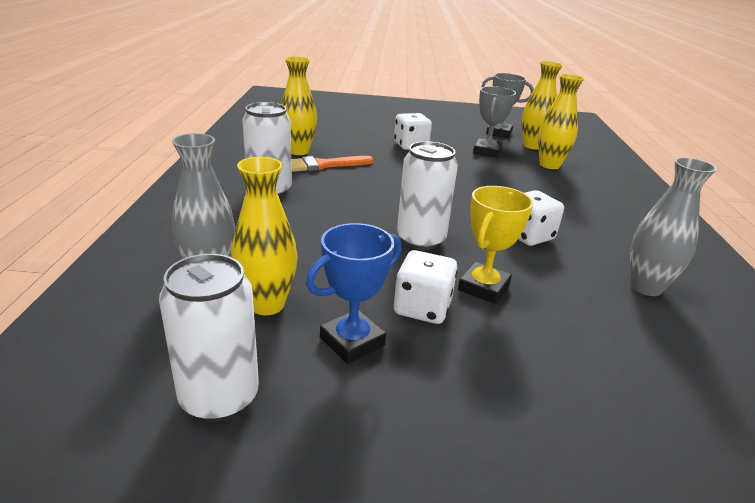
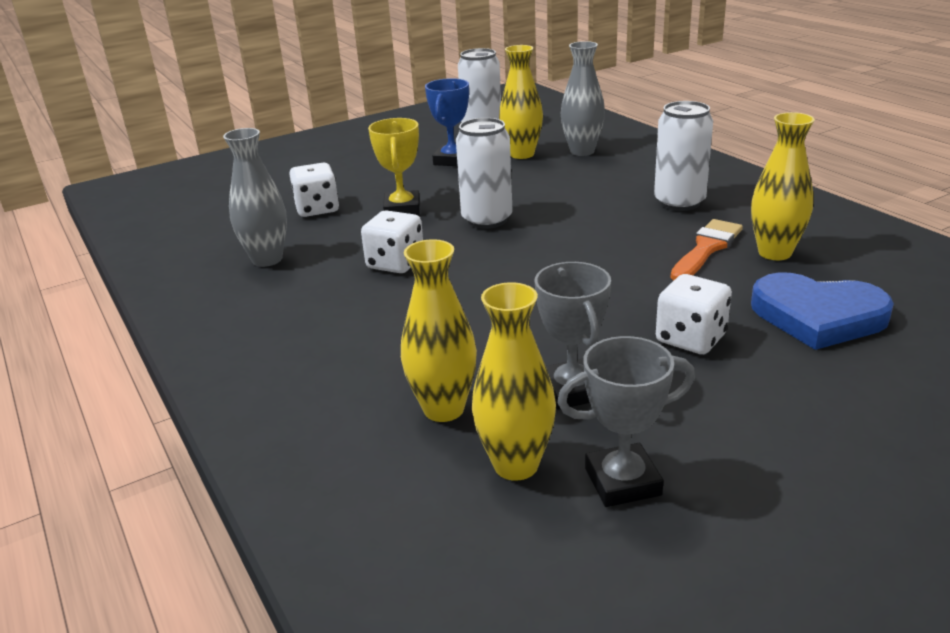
camera: 150 degrees right, 0 degrees up
(345, 133) = (817, 316): none -> blue heart
(422, 308) = (432, 184): white dice -> white dice (317, 209)

